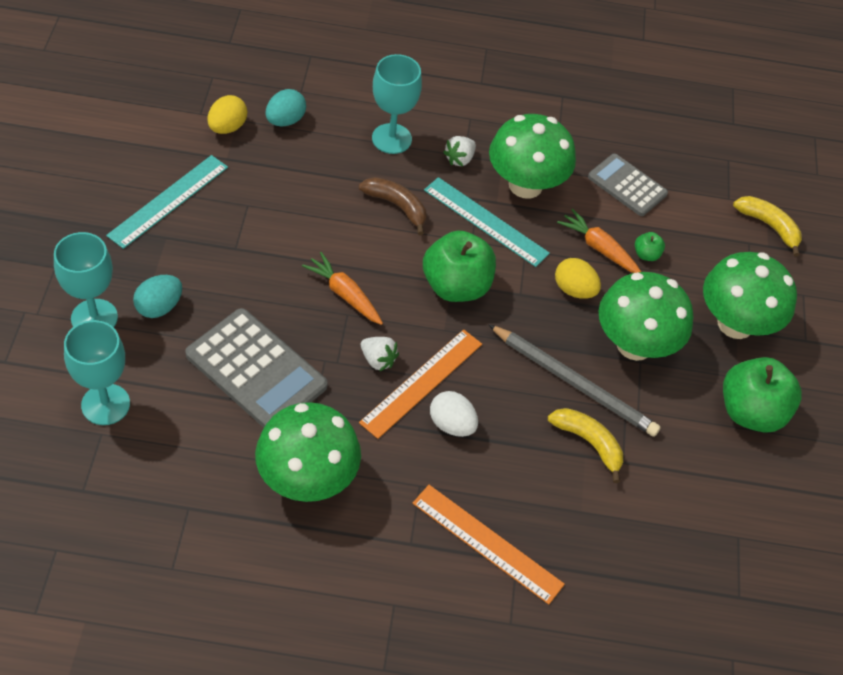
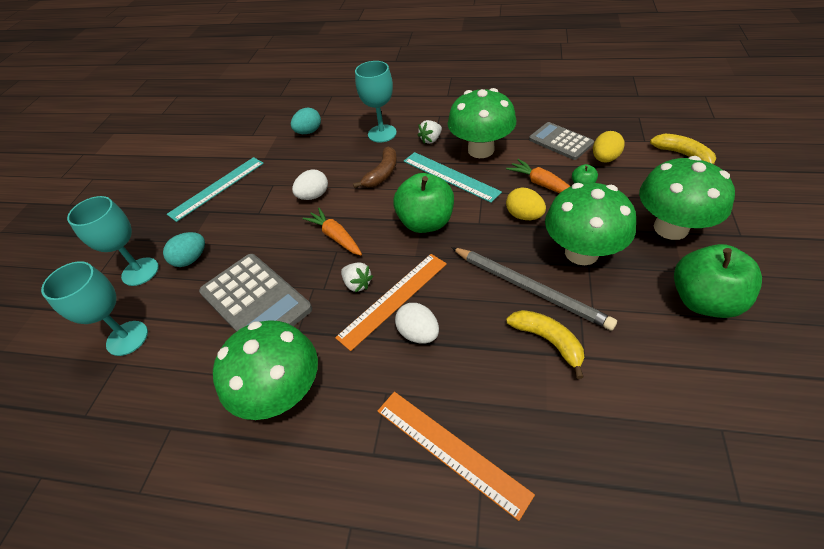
camera: 15 degrees right, 5 degrees down
(227, 127) = (268, 140): yellow egg -> yellow egg (604, 159)
(307, 230) = (313, 196): none -> white egg
(397, 206) = (382, 173): brown banana -> brown banana turned 75 degrees clockwise

